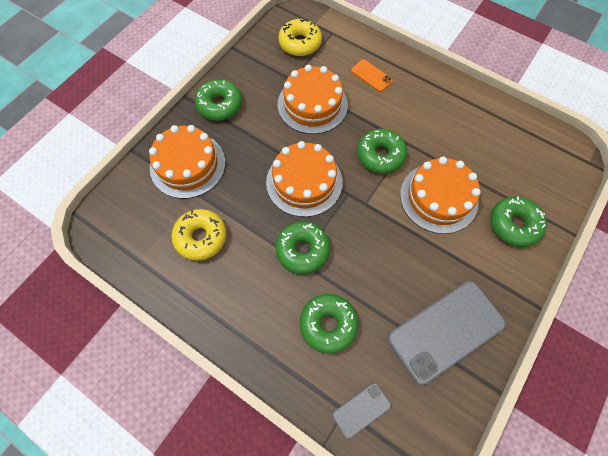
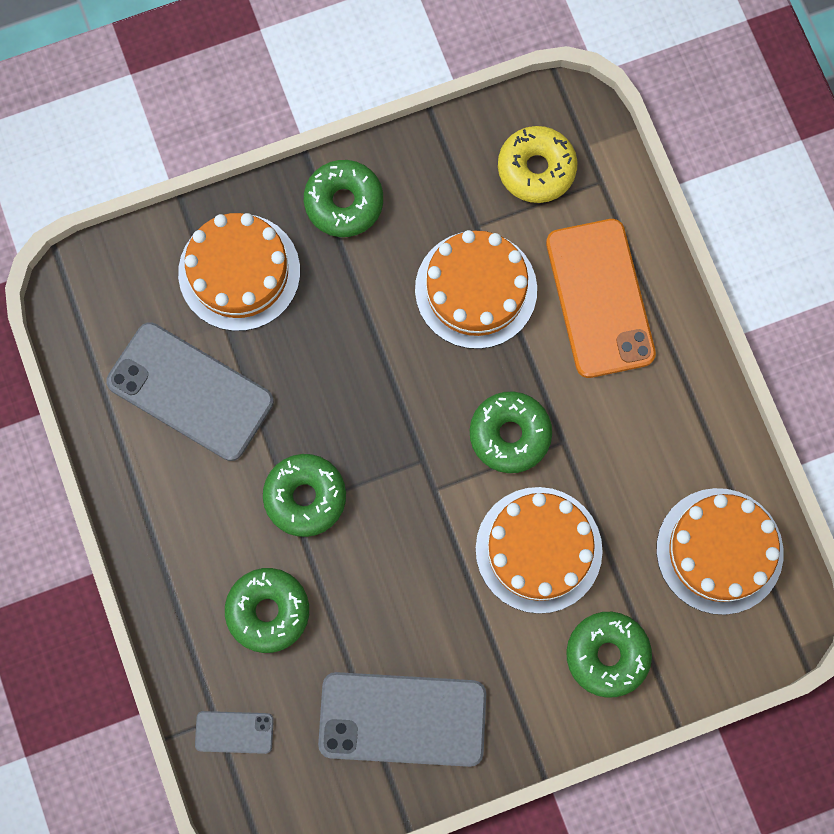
camera: 35 degrees right, 10 degrees up
(201, 237) = (190, 391): yellow donut -> grey phone
(304, 182) = (376, 403): orange cake -> orange cake (719, 551)
(371, 76) = (600, 298): orange phone -> orange phone, size x2.14

